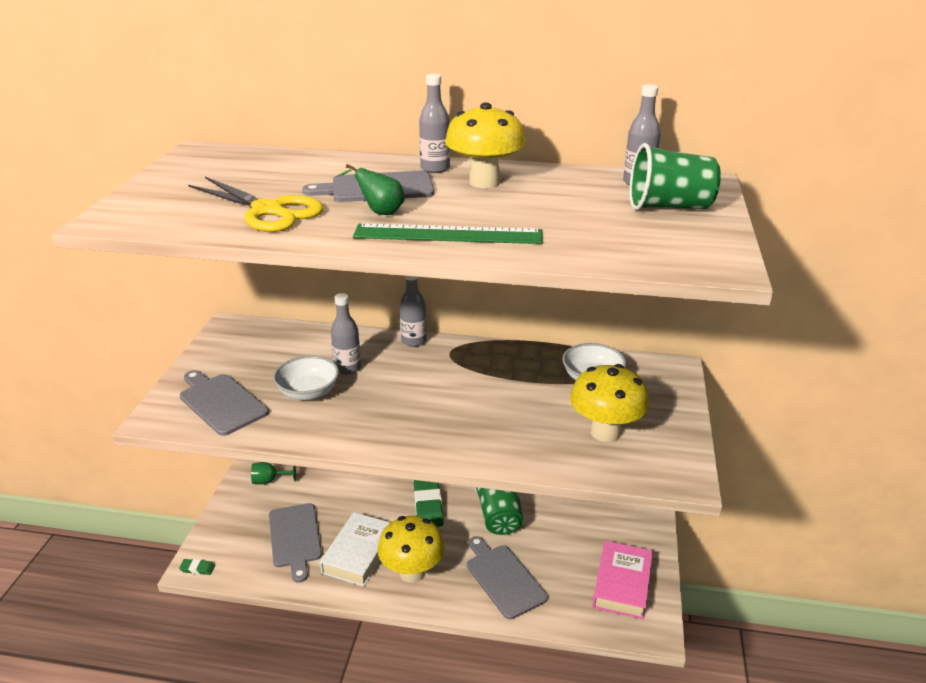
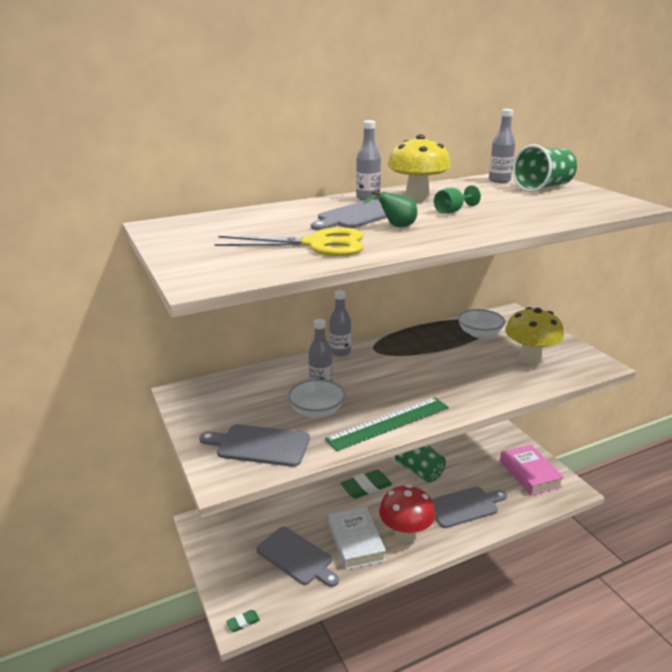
camera: 35 degrees left, 5 degrees down
(269, 480) = (227, 528): green goblet -> green goblet (452, 211)
(412, 572) = (405, 534): yellow mushroom -> red mushroom
(428, 506) = (366, 487): green eraser -> green eraser turned 75 degrees counterclockwise
(448, 234) = (467, 226): green ruler -> green ruler (388, 423)
(503, 578) = (464, 506): grey cutting board -> grey cutting board turned 135 degrees clockwise

